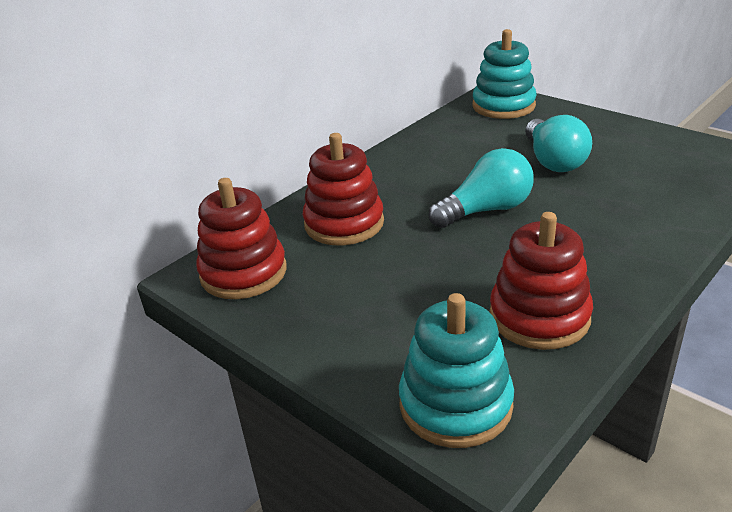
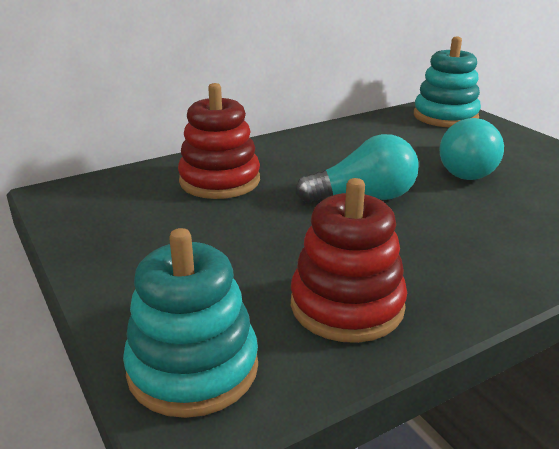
camera: 15 degrees right, 5 degrees down
(243, 273) = (98, 201): red stacking toy -> none

